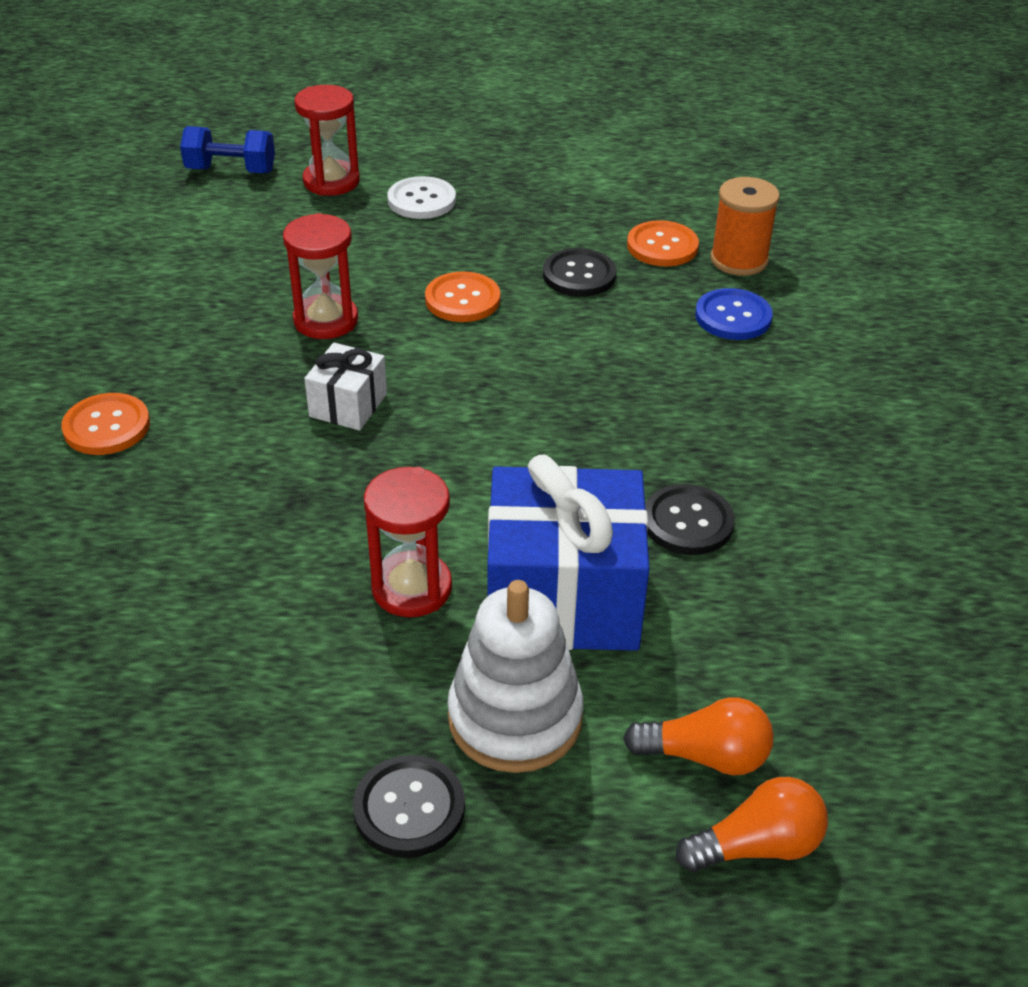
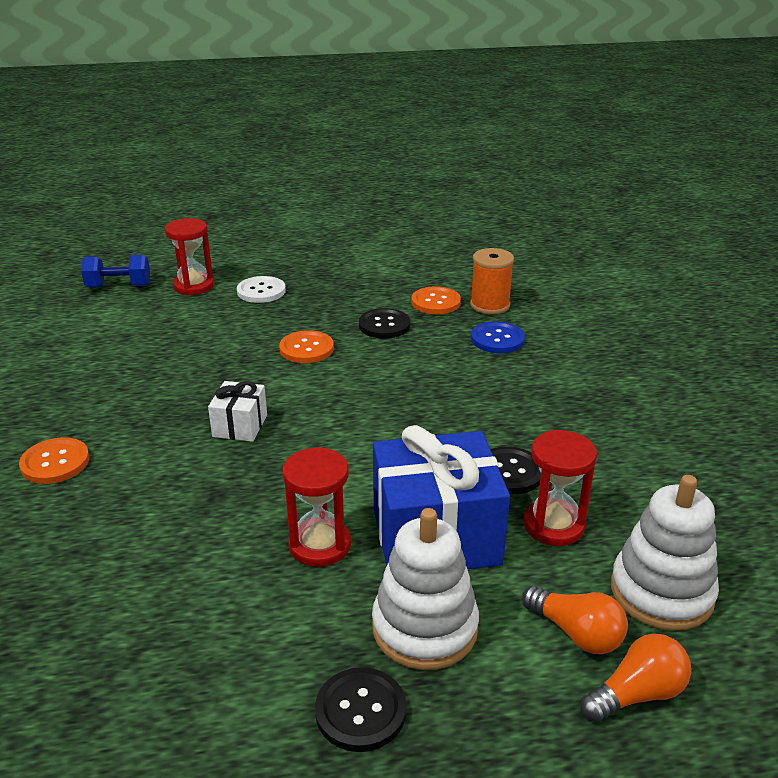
camera: 10 degrees left, 10 degrees down
(326, 320) = (210, 372): red hourglass -> red hourglass (553, 525)
(705, 756) = (576, 633): orange light bulb -> orange light bulb turned 45 degrees clockwise
(836, 720) = (661, 592): none -> white stacking toy

